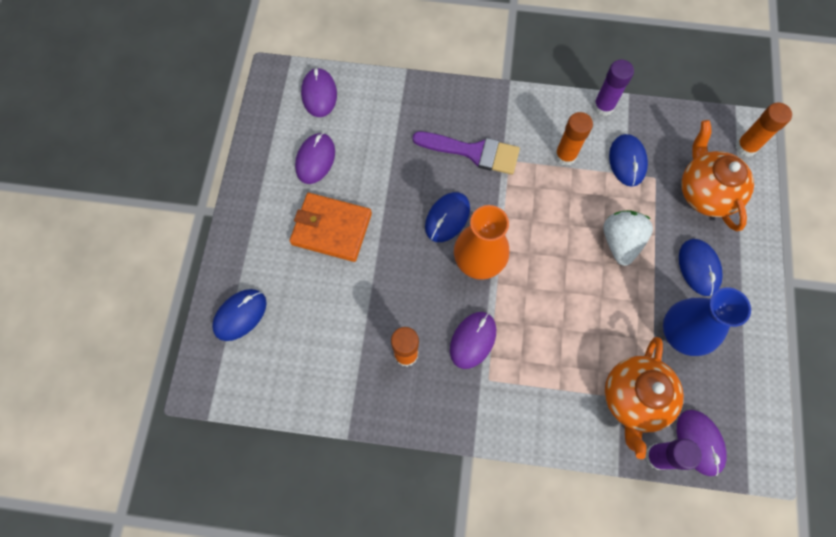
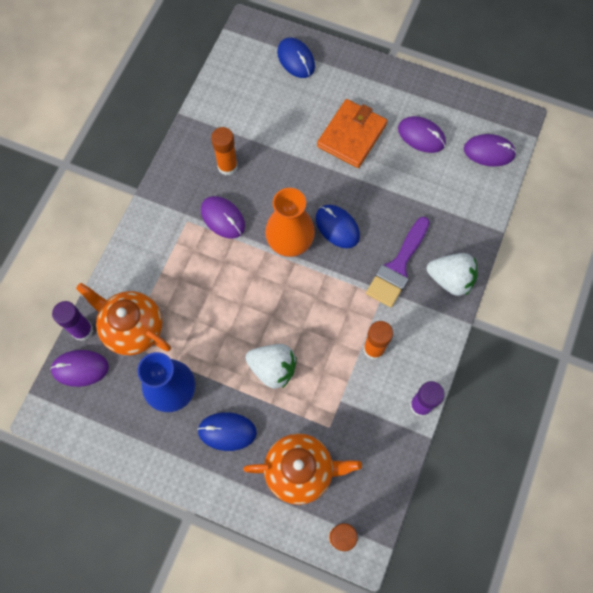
camera: 105 degrees right, 0 degrees up
(471, 104) = (450, 279): none -> white strawberry
(627, 161) = (353, 406): blue mouse -> none

